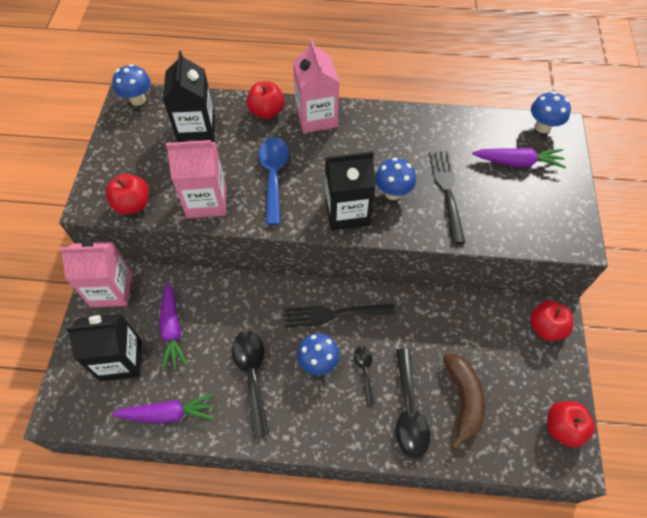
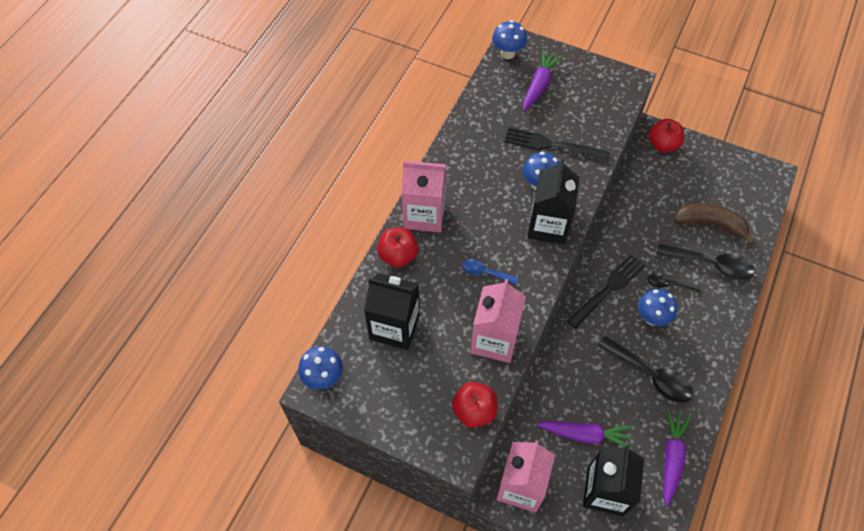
camera: 70 degrees left, 0 degrees up
(252, 375) = (651, 375): black spoon -> black spoon turned 150 degrees counterclockwise
(273, 176) = (485, 272): blue spoon -> blue spoon, size x0.55
(334, 314) = (608, 289): black fork -> black fork turned 150 degrees counterclockwise
(562, 427) = (745, 170): red apple -> none

